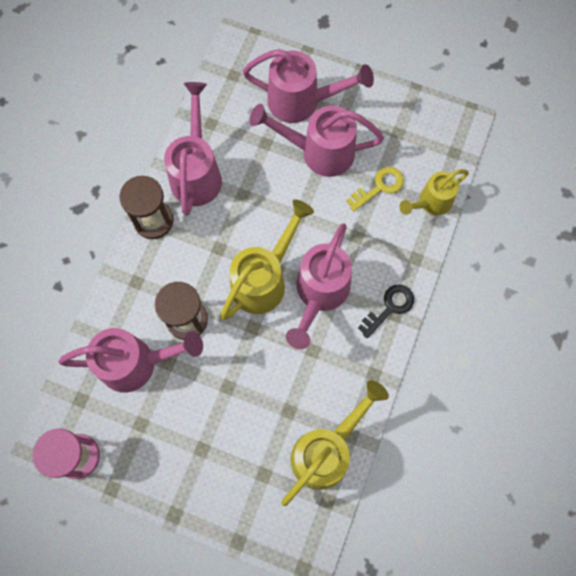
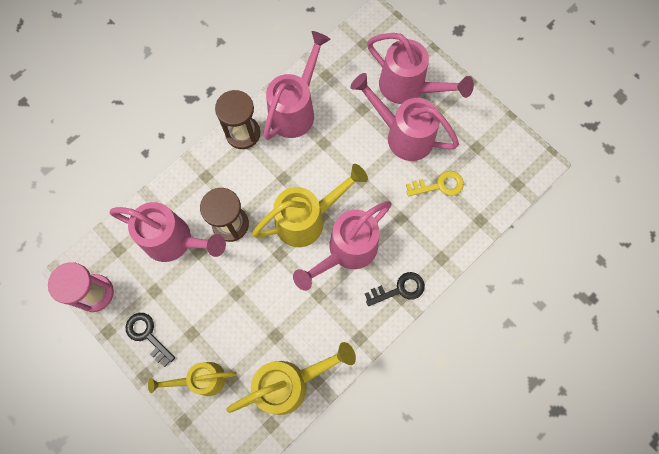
camera: 25 degrees right, 0 degrees up
(156, 473) = (147, 335): none -> black key
(431, 202) = (477, 217): yellow watering can -> yellow watering can (202, 379)

